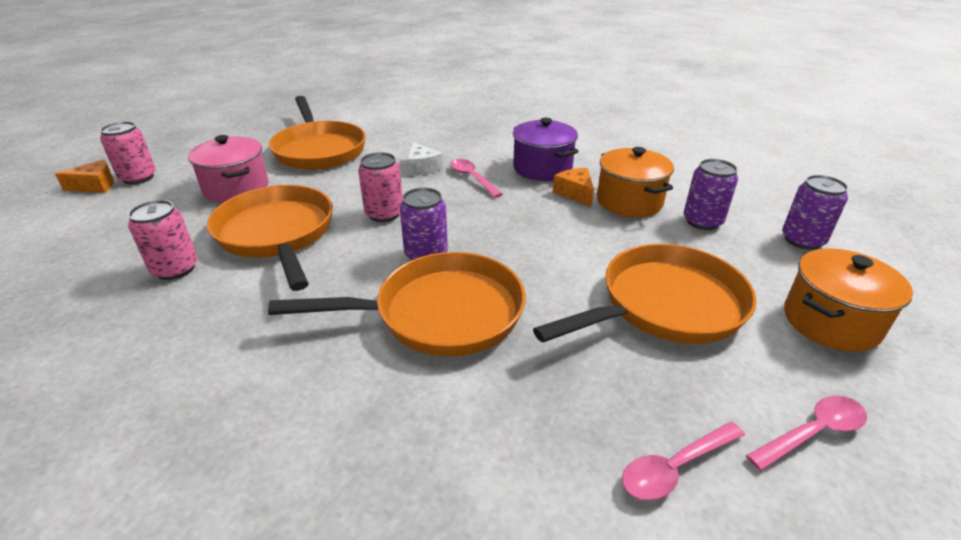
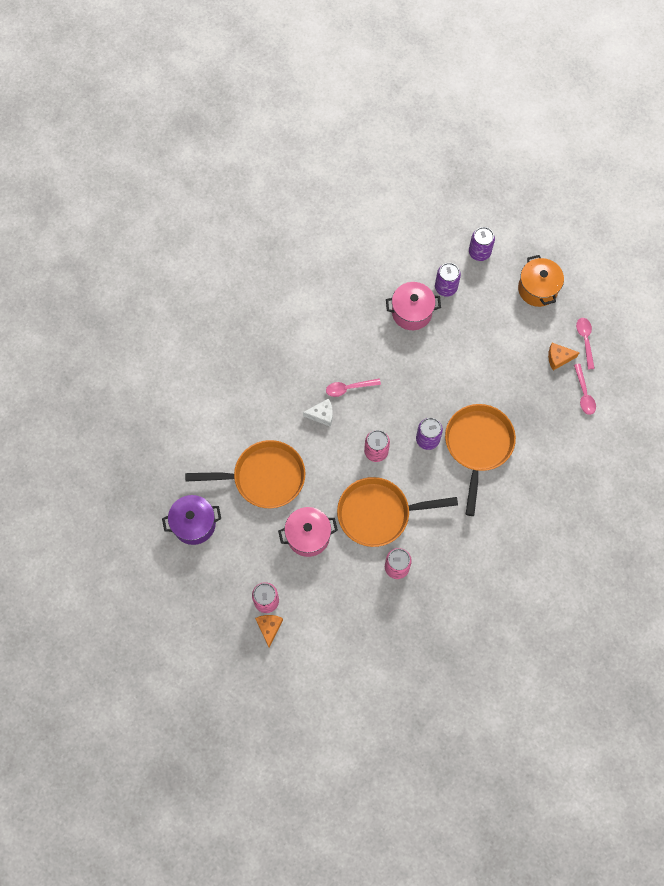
camera: 70 degrees left, 35 degrees up
(542, 168) = (351, 341): purple pot -> purple pot (194, 524)
(575, 193) = (391, 337): orange cheese -> orange cheese (558, 358)
(629, 201) = (411, 312): orange pot -> pink pot
(665, 305) = (505, 348): orange pan -> none

